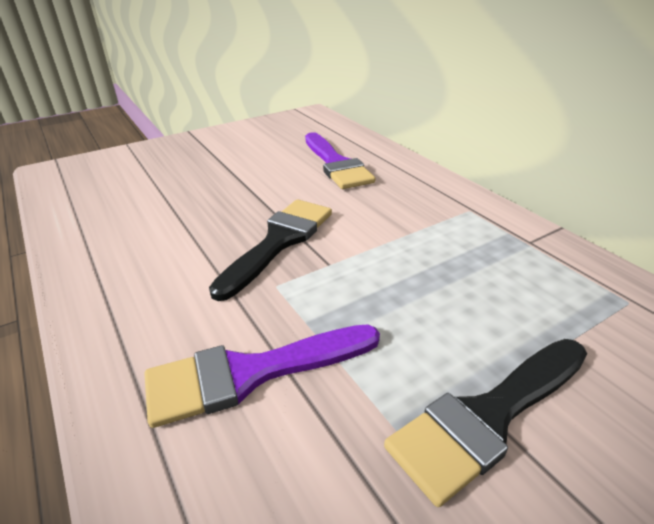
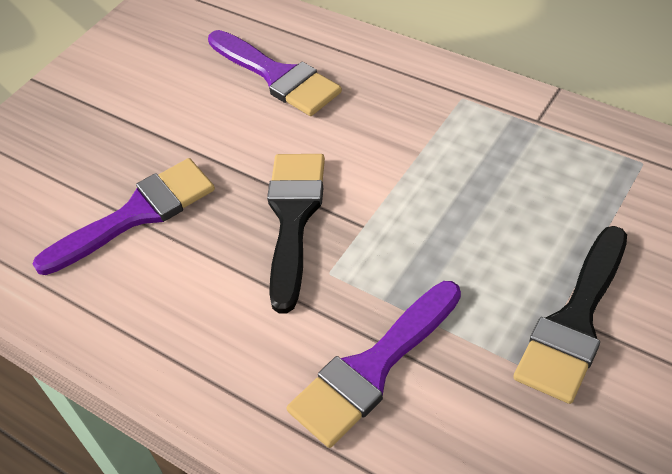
camera: 20 degrees left, 15 degrees up
(176, 206) = (136, 215): none -> purple brush

